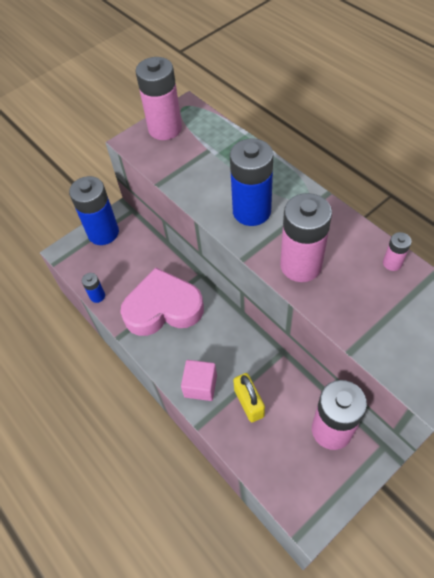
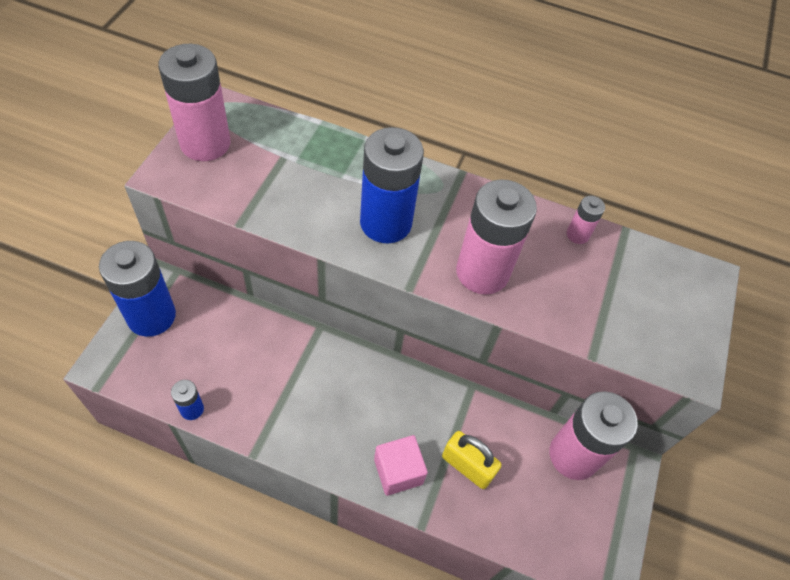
camera: 40 degrees left, 0 degrees up
(163, 308) = (294, 389): pink heart -> none

